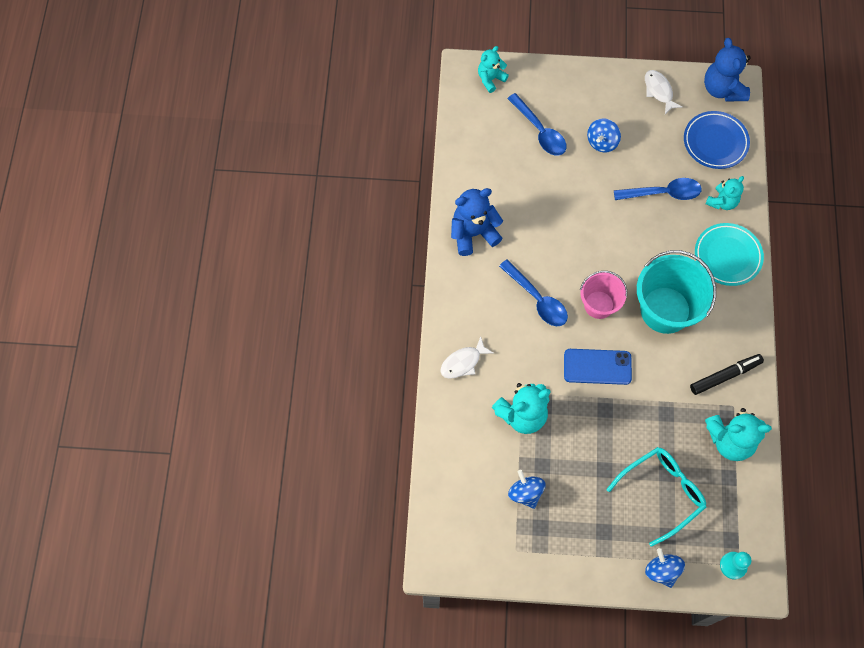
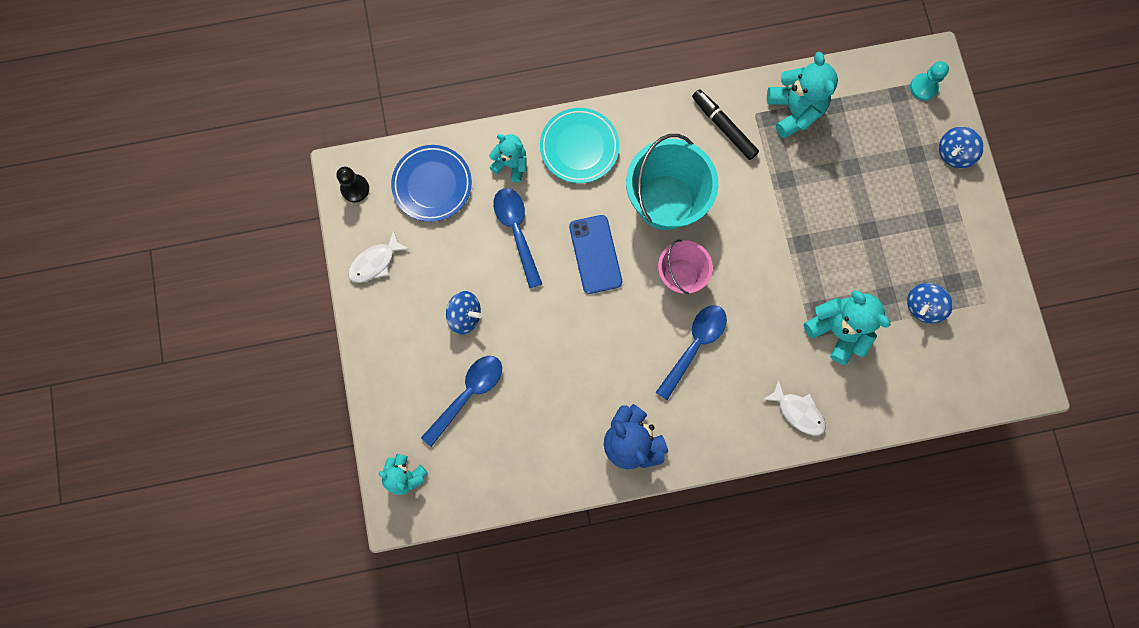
camera: 105 degrees left, 10 degrees up
(597, 367) = (755, 261): blue phone -> blue phone (595, 254)
(662, 492) = (873, 168): turquoise glasses -> none
(722, 89) = (355, 189): blue teddy bear -> black pawn

